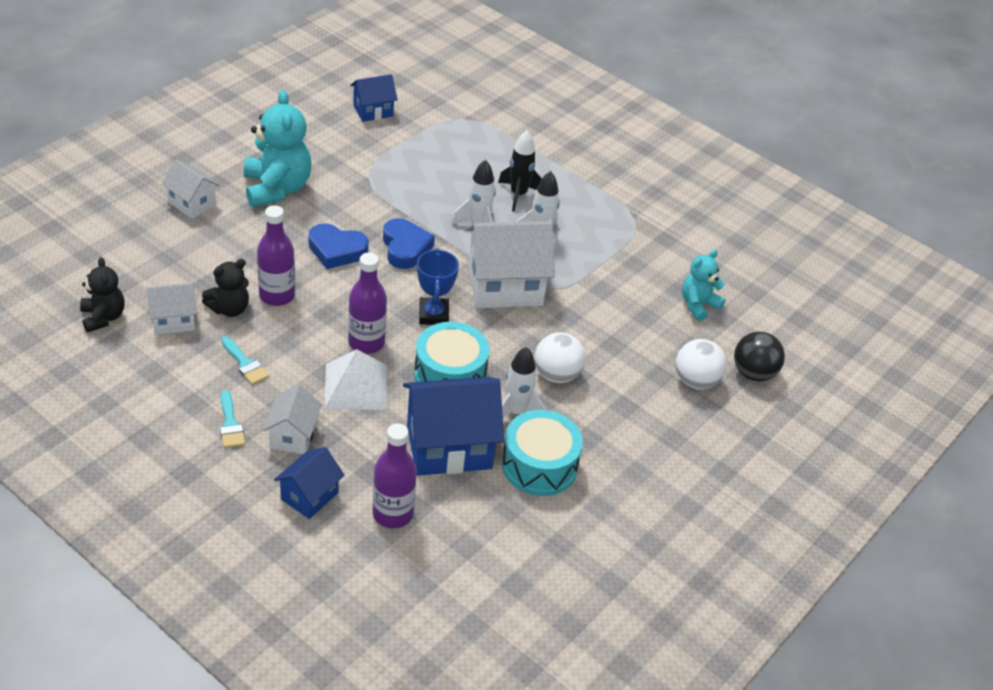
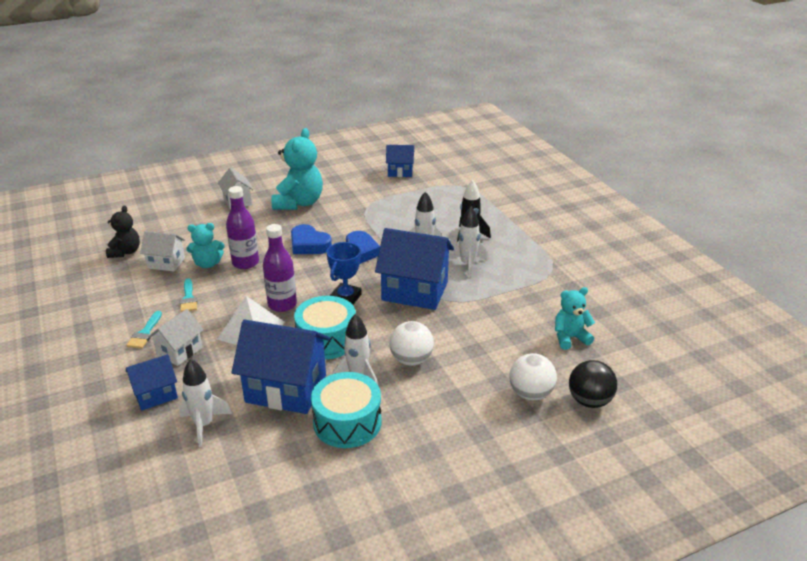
camera: 30 degrees right, 10 degrees down
(229, 309) = (207, 264): black teddy bear -> turquoise teddy bear
(392, 514) = (204, 425): purple bottle -> white rocket
(505, 287) = (415, 291): white house -> blue house

